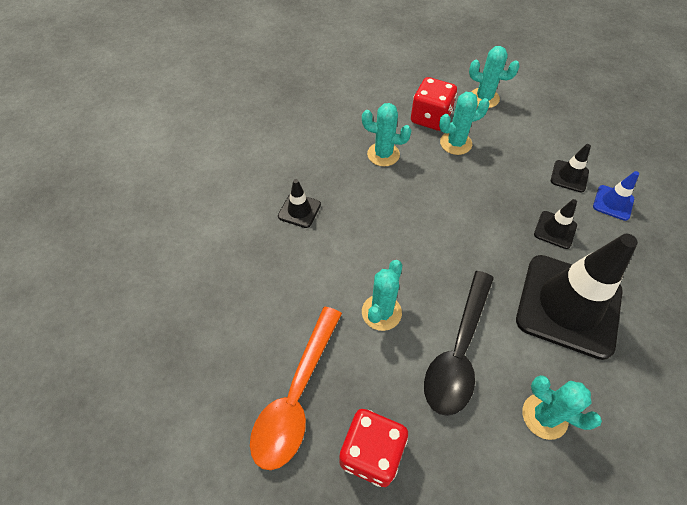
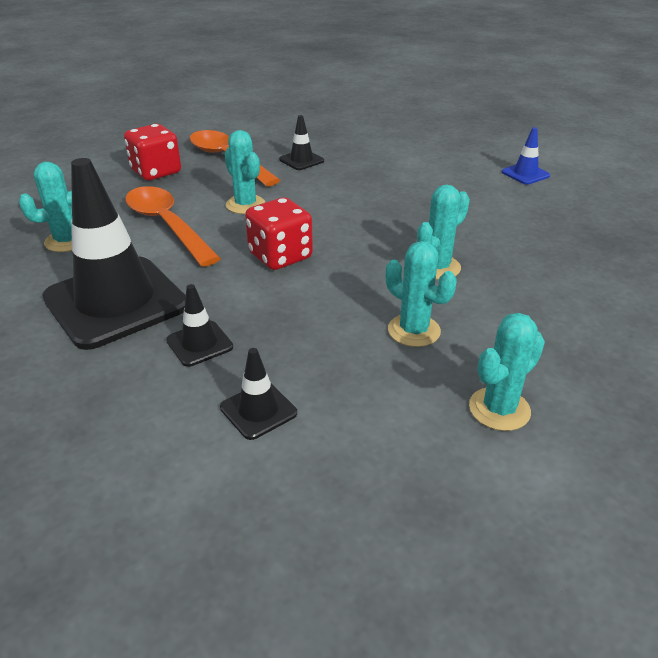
camera: 120 degrees right, 20 degrees down
(299, 210) = (396, 199): black traffic cone -> black traffic cone (301, 160)
(430, 118) = (482, 330): red dice -> red dice (280, 256)
(455, 143) = (414, 330): turquoise cactus -> turquoise cactus turned 60 degrees counterclockwise
(458, 351) = (167, 225): black spoon -> orange spoon
(613, 203) = (171, 427): blue traffic cone -> blue traffic cone (525, 174)

